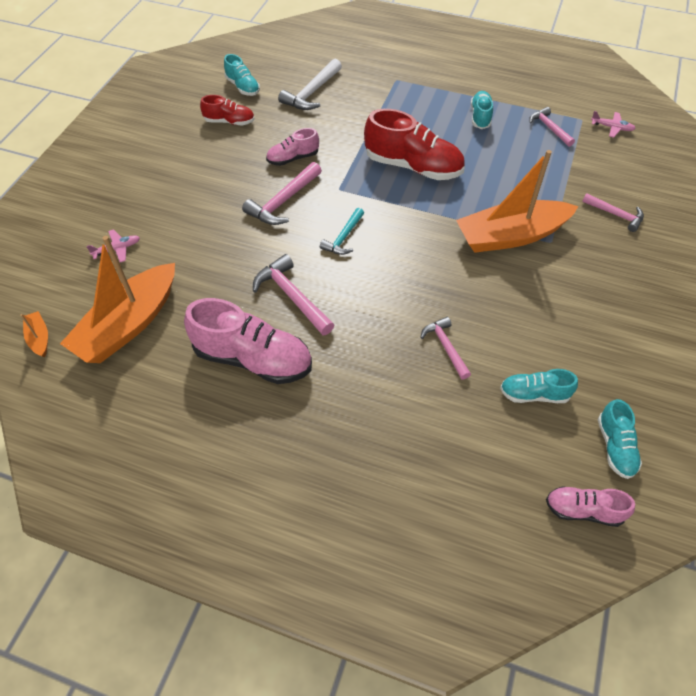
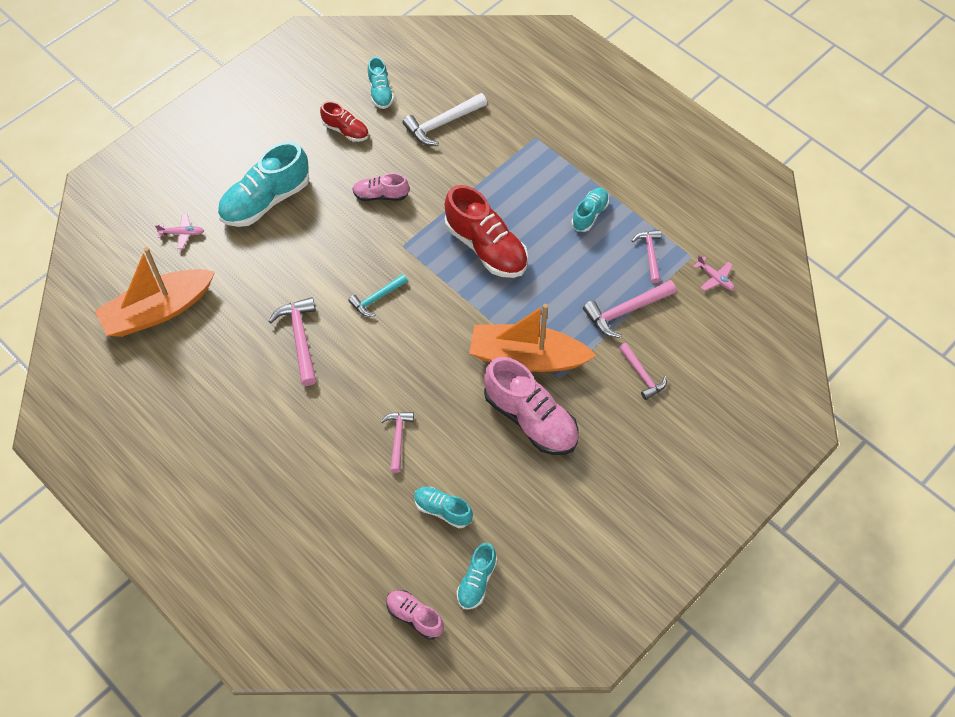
camera: 25 degrees right, 5 degrees up
(39, 338) = (86, 295): orange boat -> none
(187, 196) = (266, 201): none -> turquoise shoe
(253, 359) = (238, 382): pink shoe -> pink shoe (530, 419)
(283, 201) = (346, 239): pink hammer -> pink hammer (625, 311)

